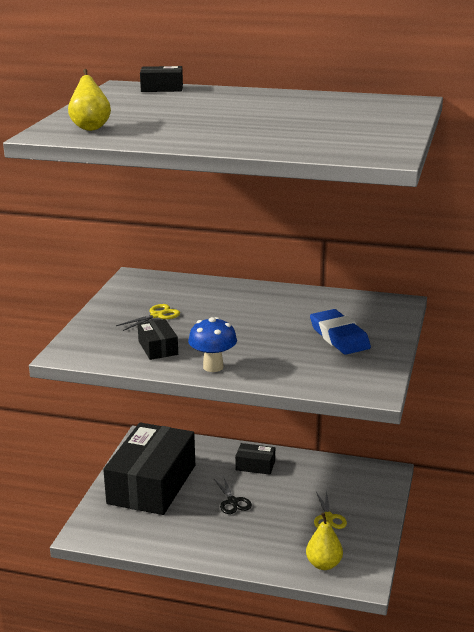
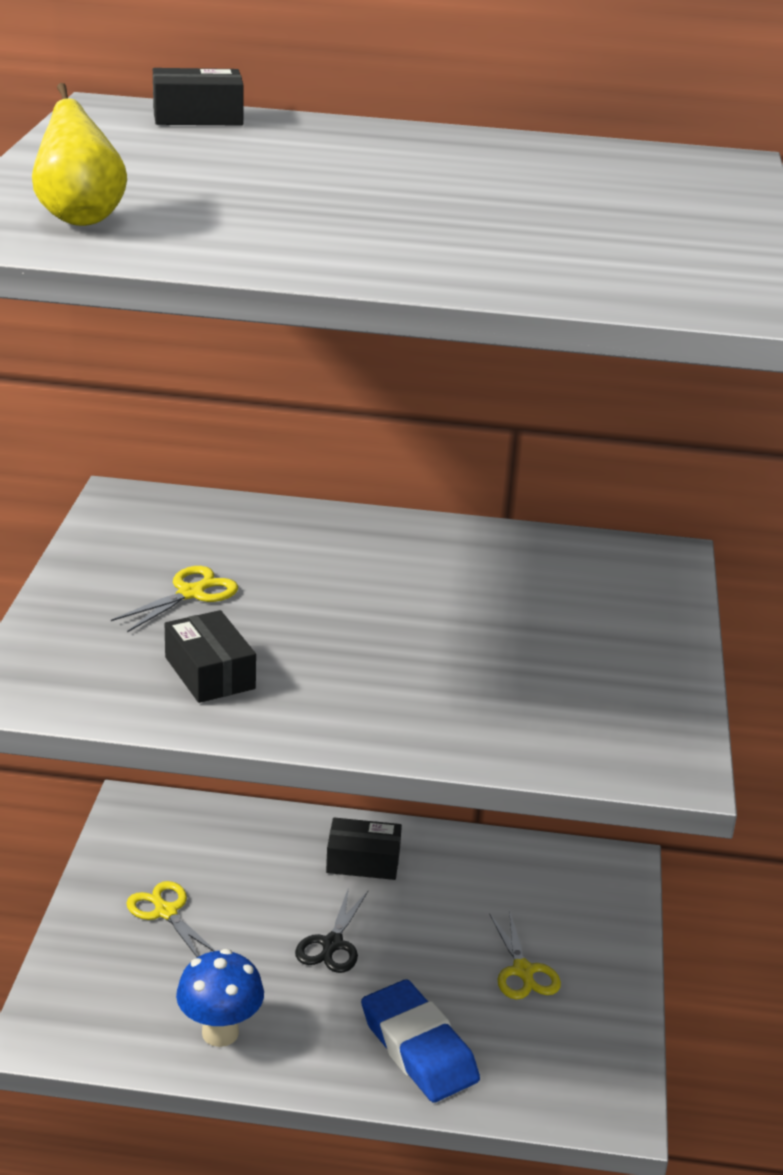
camera: 10 degrees left, 5 degrees up
(152, 484) = (166, 912): black box -> yellow scissors
(213, 367) = (335, 717): blue mushroom -> blue mushroom (220, 1033)
(232, 501) = (332, 944): black scissors -> black scissors turned 45 degrees clockwise
(324, 564) = (532, 1077): yellow pear -> none
(339, 337) = (571, 639): blue eraser -> blue eraser (419, 1048)

